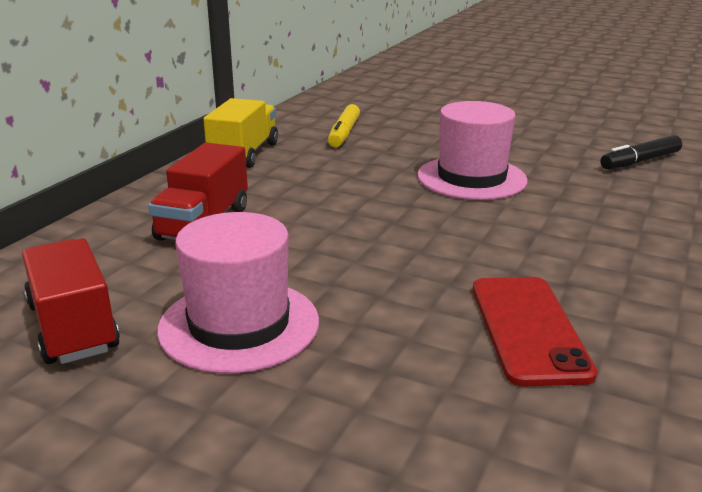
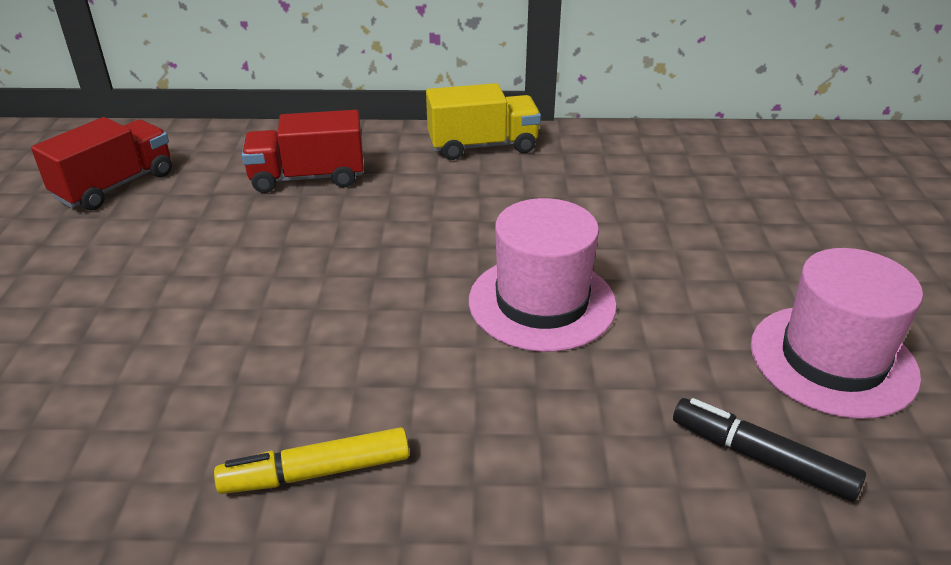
camera: 65 degrees right, 10 degrees up
(239, 325) = (135, 250): pink hat -> pink hat (832, 360)
(344, 133) = (602, 182): yellow marker -> yellow marker (316, 472)
(528, 329) = (169, 415): red phone -> none

